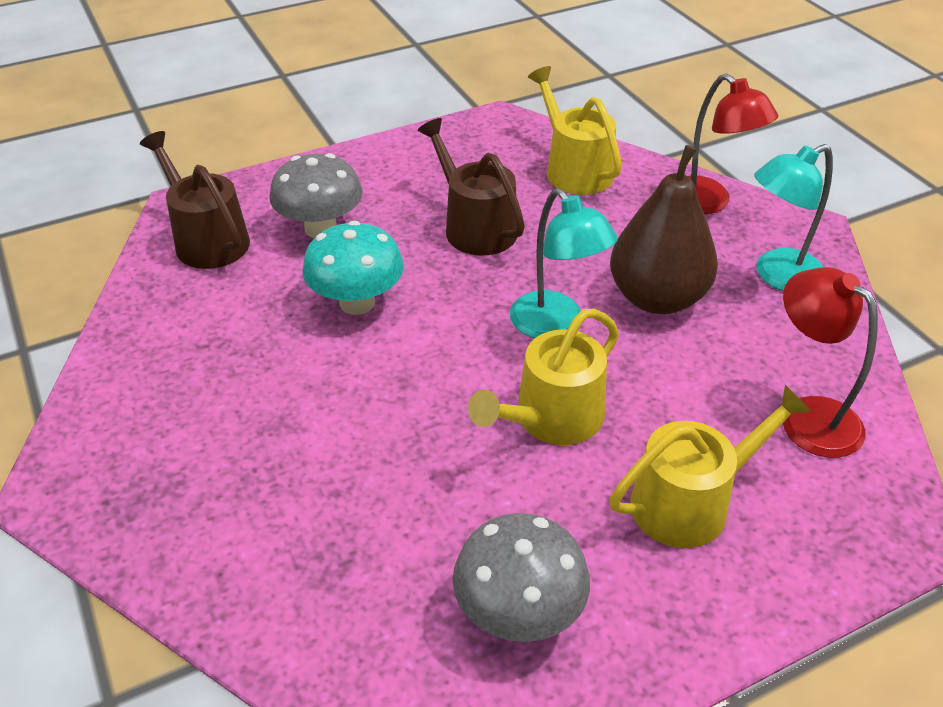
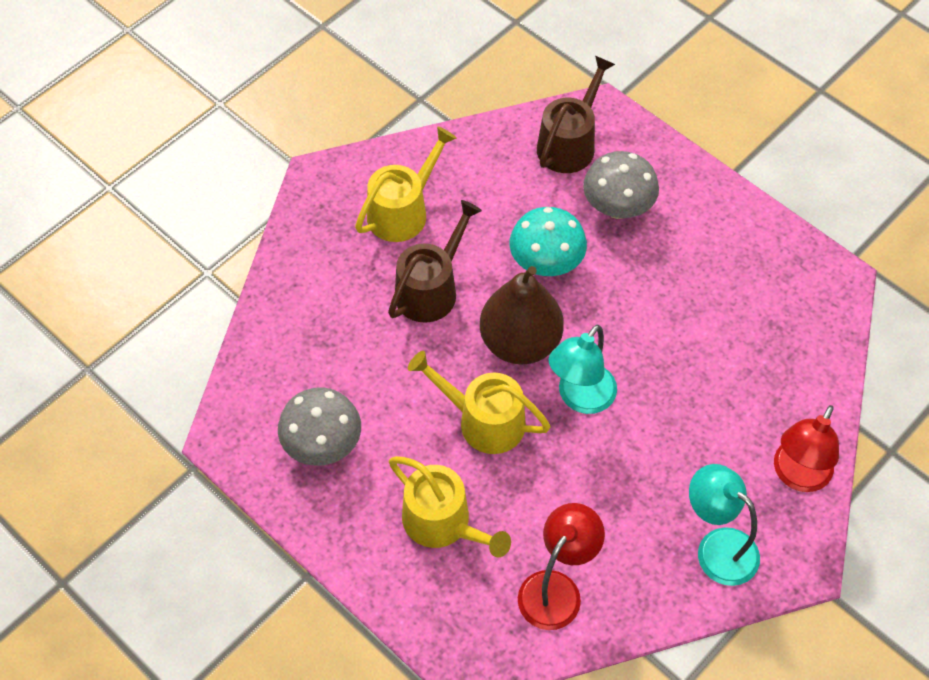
camera: 70 degrees right, 15 degrees up
(475, 227) = (672, 309): brown watering can -> brown watering can (431, 289)
(574, 169) = (792, 359): yellow watering can -> yellow watering can (403, 211)
(657, 298) = (644, 461): brown pear -> brown pear (520, 342)

